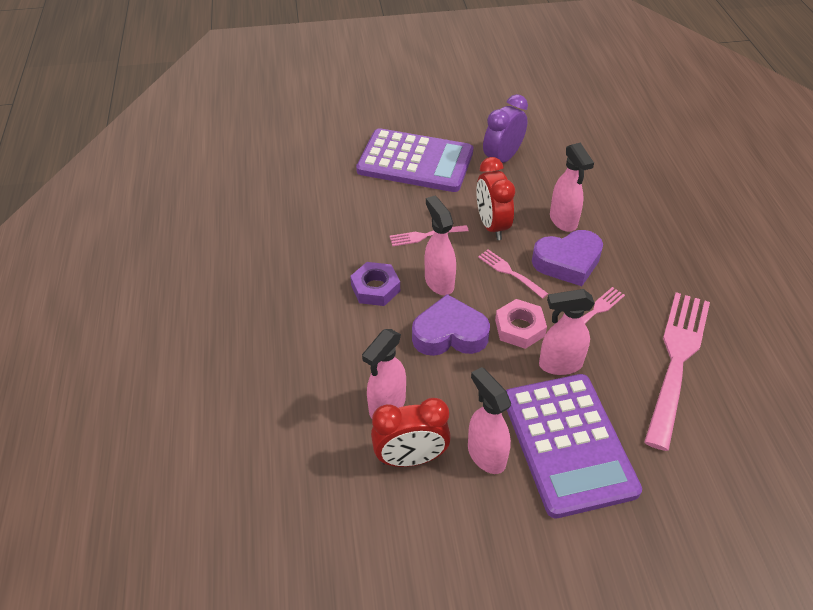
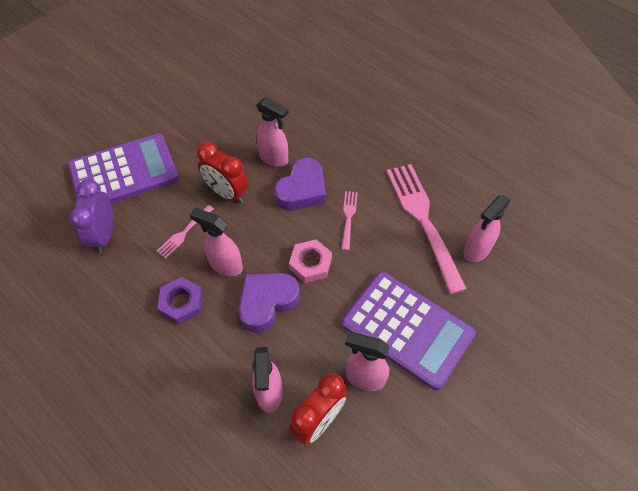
camera: 40 degrees left, 10 degrees up
(502, 158) = (190, 131): purple clock -> purple clock (104, 235)
(510, 272) = (270, 224): pink fork -> none
(559, 364) = (357, 274): pink spray bottle -> pink spray bottle (476, 250)

